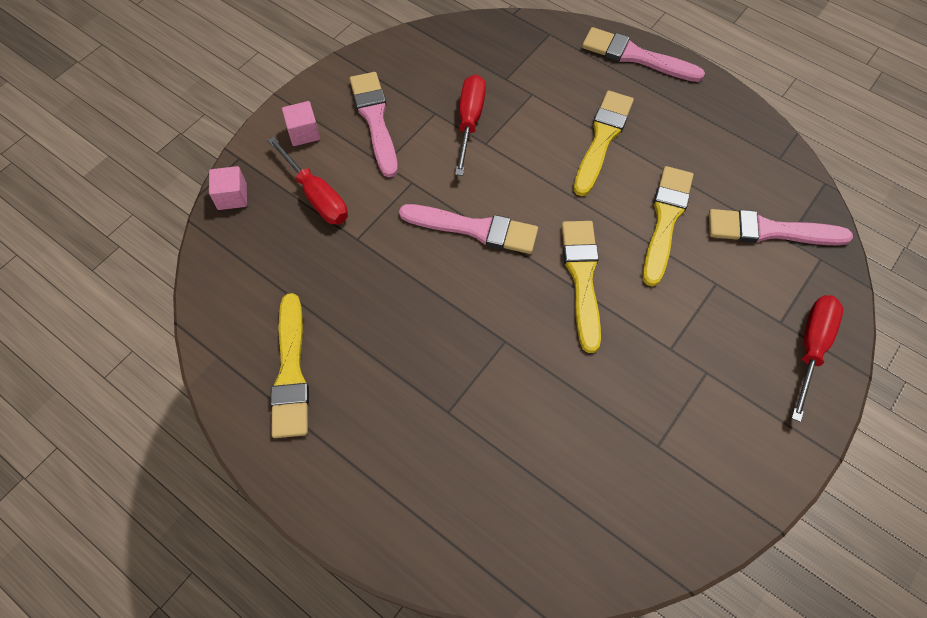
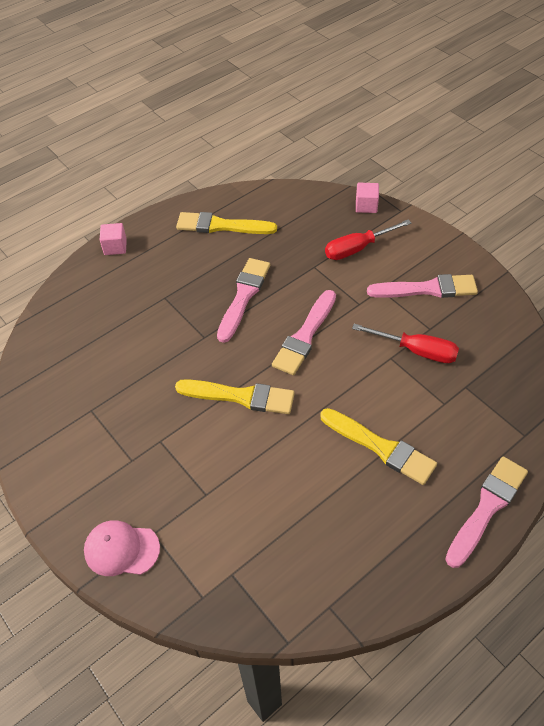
camera: 105 degrees right, 10 degrees down
(304, 133) = (419, 246): pink cube -> pink cube (115, 247)
(665, 220) = (279, 474): yellow brush -> none
(770, 231) = (245, 561): pink brush -> pink brush (243, 296)
(811, 347) = (121, 549): red screwdriver -> pink cap

